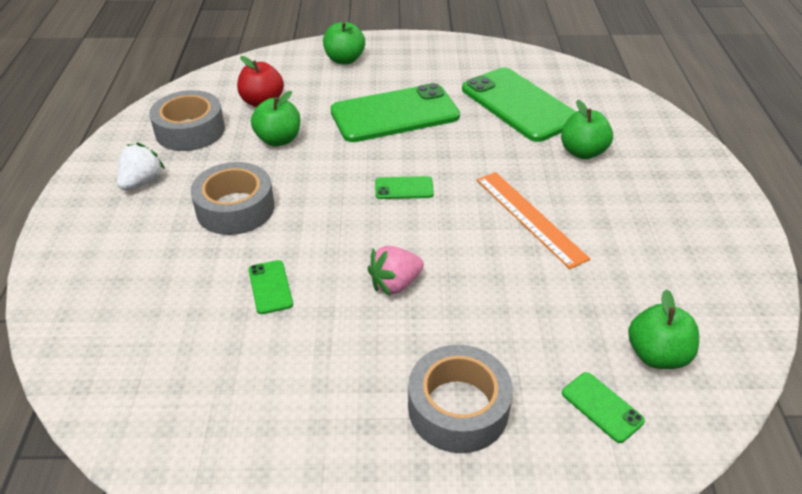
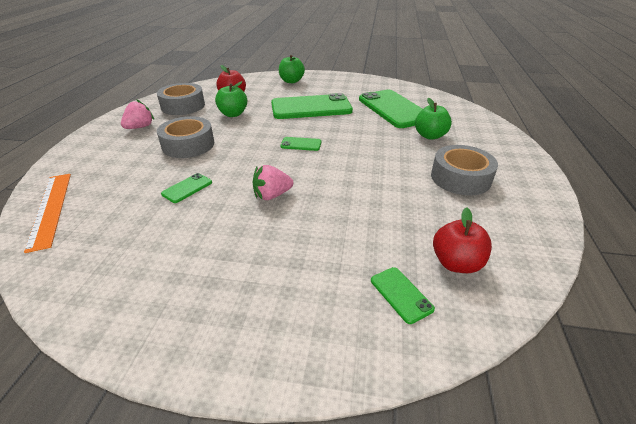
camera: 10 degrees right, 5 degrees down
(142, 182) = (140, 127): white strawberry -> pink strawberry
(270, 287) = (187, 188): green phone -> green phone turned 45 degrees clockwise
(458, 408) = (285, 279): grey tape -> grey tape (460, 178)
(529, 218) = (381, 167): orange ruler -> orange ruler (50, 209)
(657, 355) = (456, 263): green apple -> red apple

